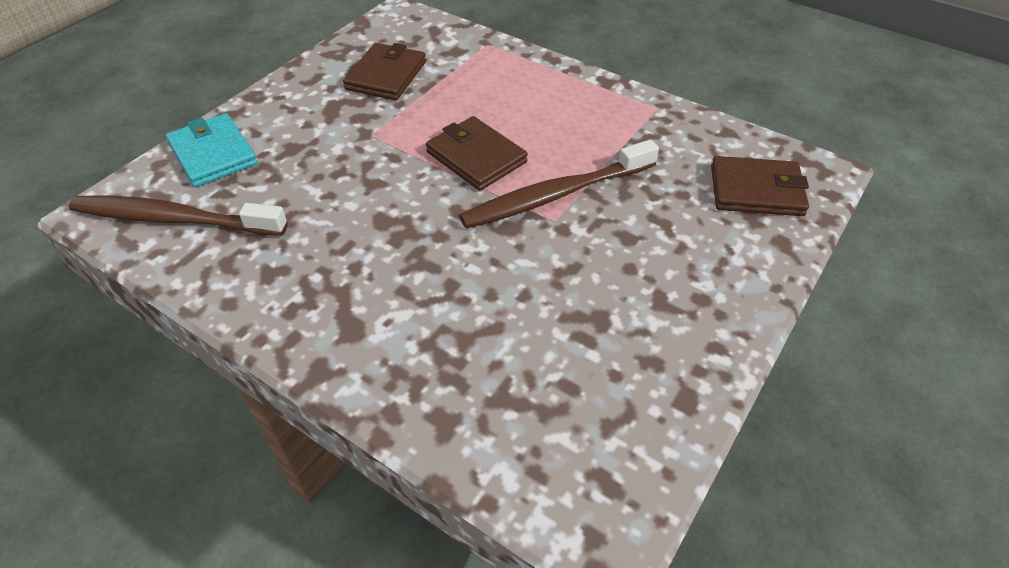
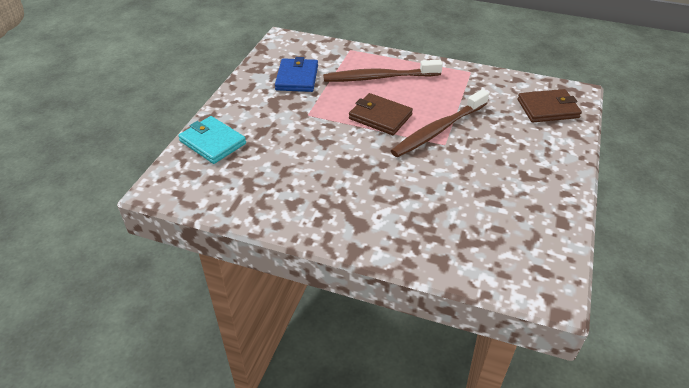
camera: 15 degrees left, 5 degrees down
(174, 219) = (212, 185): brown toothbrush -> brown toothbrush (379, 77)
(386, 76) = (297, 78): brown wallet -> blue wallet

